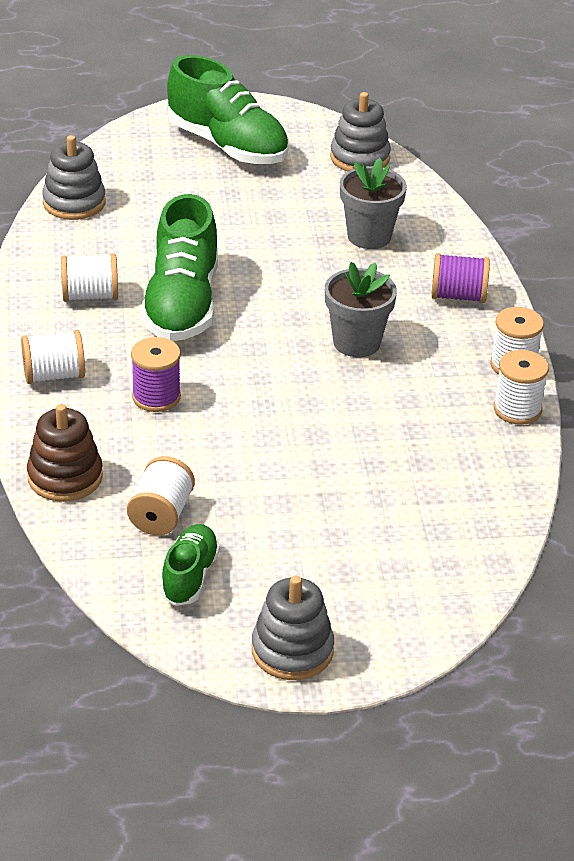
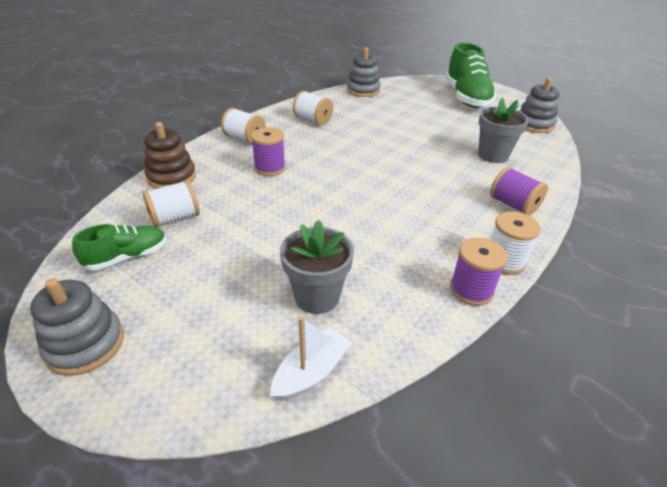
camera: 45 degrees right, 0 degrees up
(182, 304) = (347, 140): green shoe -> none
(356, 342) = (412, 197): grey flower pot -> grey flower pot (317, 297)
(484, 547) = (311, 372): none -> white boat
(517, 409) = (471, 290): white spool -> purple spool

